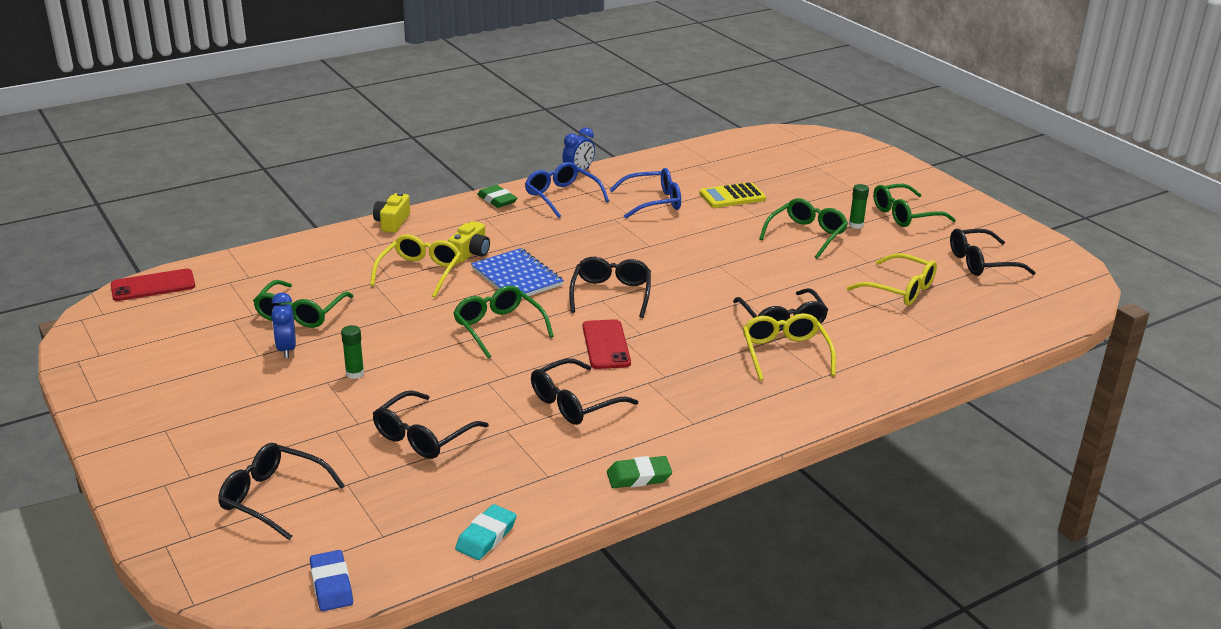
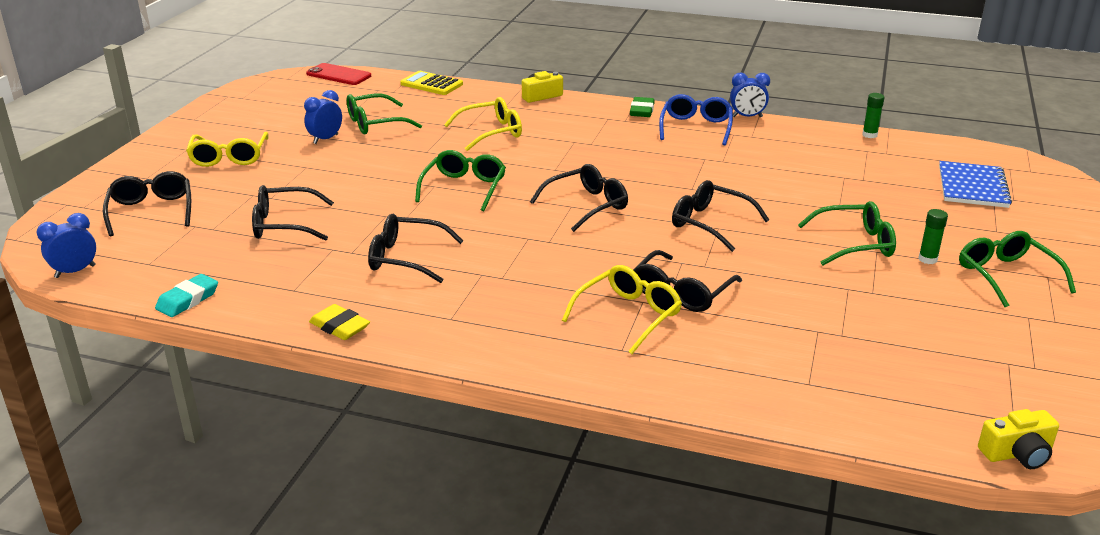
camera: 50 degrees right, 0 degrees up
(331, 585) = (75, 271): blue eraser -> blue clock
(355, 373) = (328, 170): green glue stick -> green glue stick (869, 135)
(470, 253) = (549, 135): yellow camera -> yellow camera (1017, 453)
(486, 536) = (188, 300): turquoise eraser -> turquoise eraser turned 45 degrees counterclockwise
(516, 277) = (546, 163): blue notebook -> blue notebook (972, 186)
(606, 345) = (508, 235): red phone -> none
(639, 477) = (340, 327): green eraser -> yellow eraser
(653, 202) = (764, 161): blue glasses -> none
(732, 196) = (847, 186): yellow calculator -> yellow calculator (431, 84)
(900, 289) = (853, 329): yellow glasses -> yellow glasses (229, 157)
(905, 215) = (1006, 275): green glasses -> green glasses turned 45 degrees clockwise
(981, 262) = (1006, 355): black glasses -> black glasses (710, 223)

